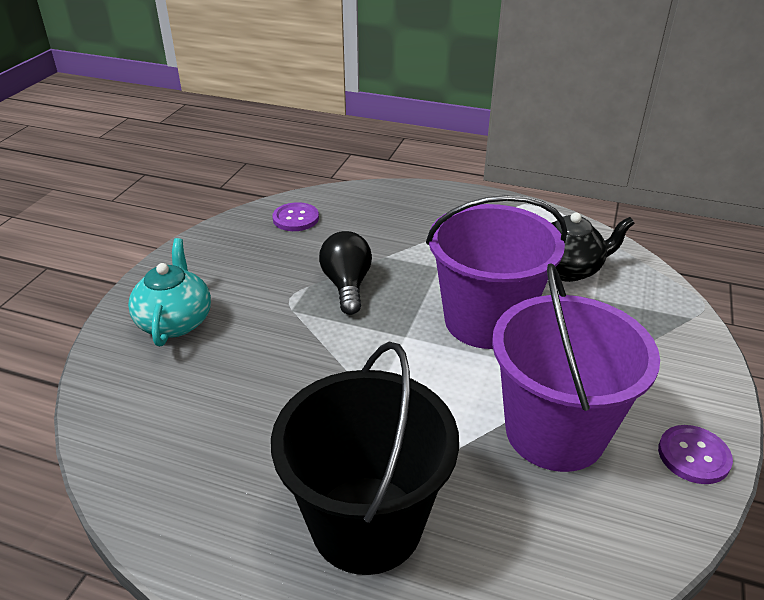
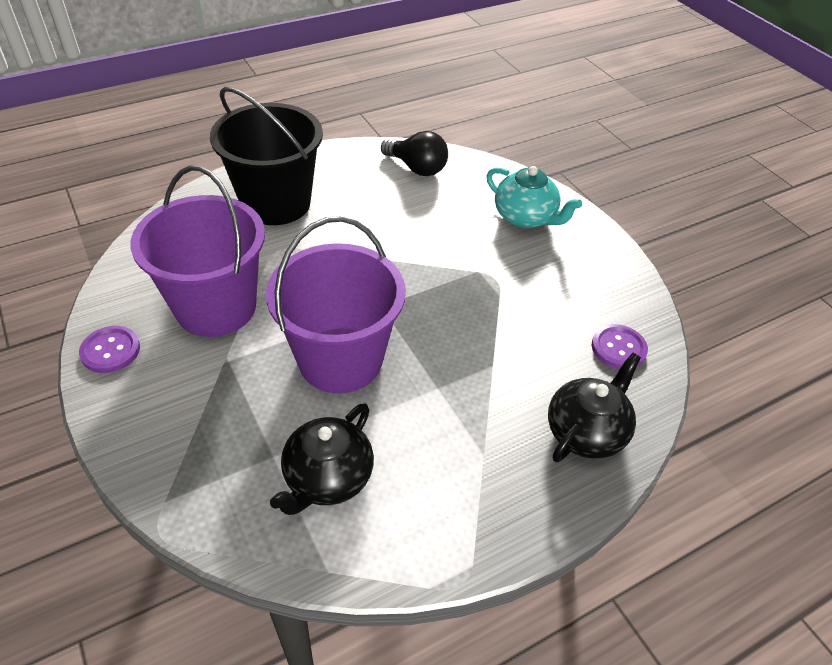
camera: 130 degrees right, 10 degrees up
(347, 285) = (476, 315): black light bulb -> black light bulb (417, 168)
(386, 205) = (586, 432): none -> black teapot

